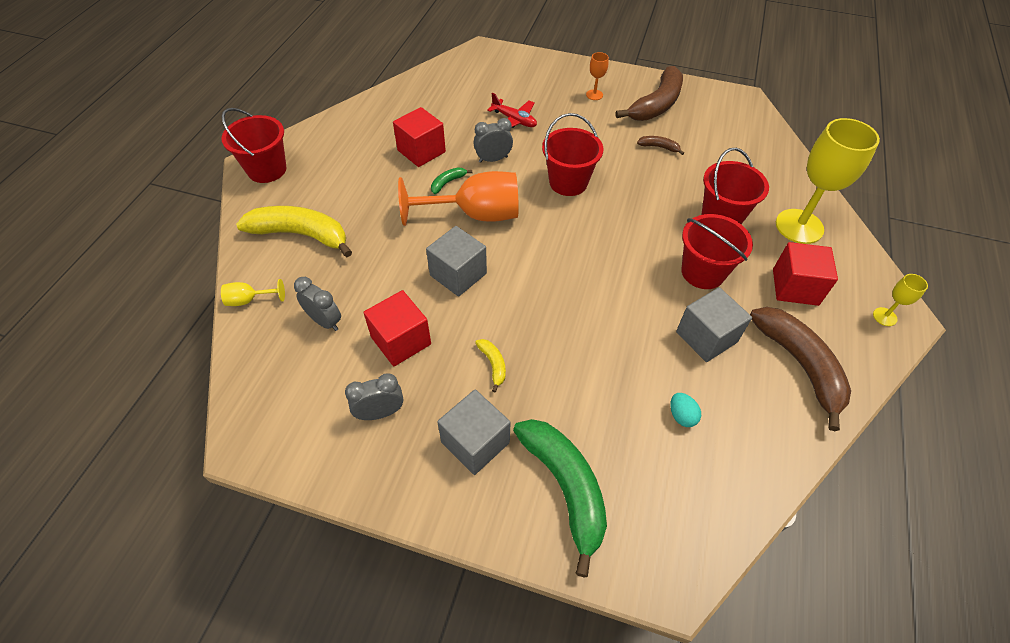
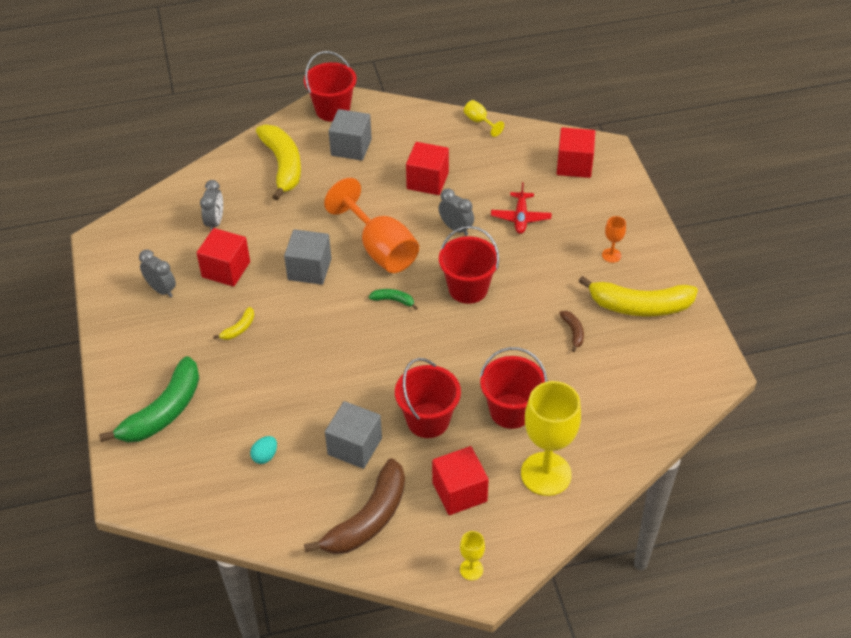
camera: 60 degrees right, 5 degrees down
(249, 300) = (206, 176): yellow goblet -> yellow goblet (479, 122)
(447, 182) = (403, 215): green banana -> green banana (393, 300)
(475, 442) = (169, 349): grey cube -> grey cube (351, 147)
(484, 70) = (574, 165): none -> red cube
(656, 104) = (639, 306): brown banana -> yellow banana

